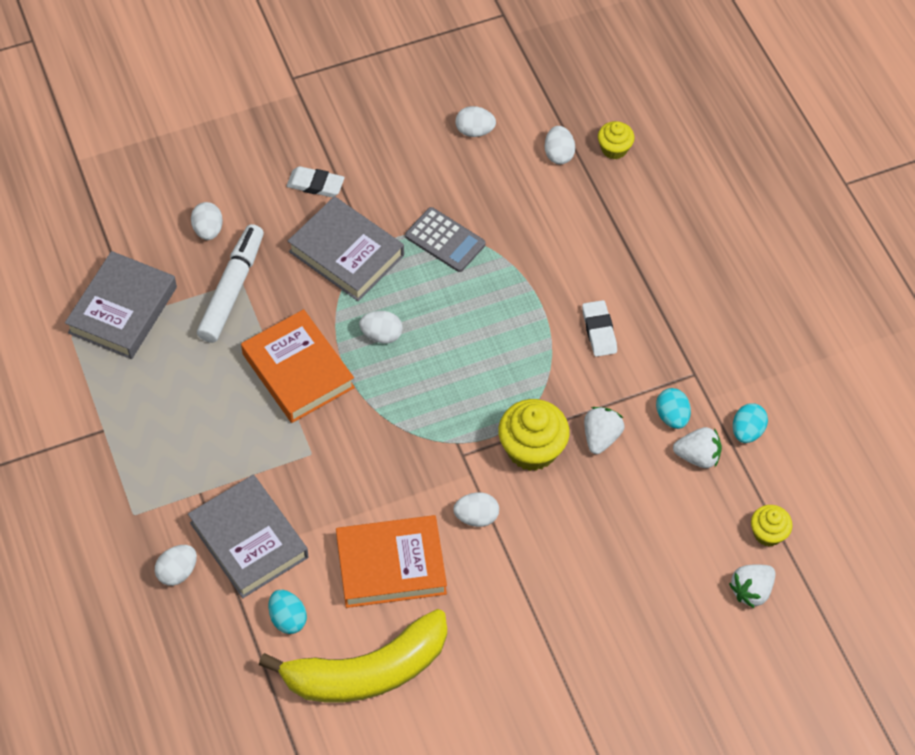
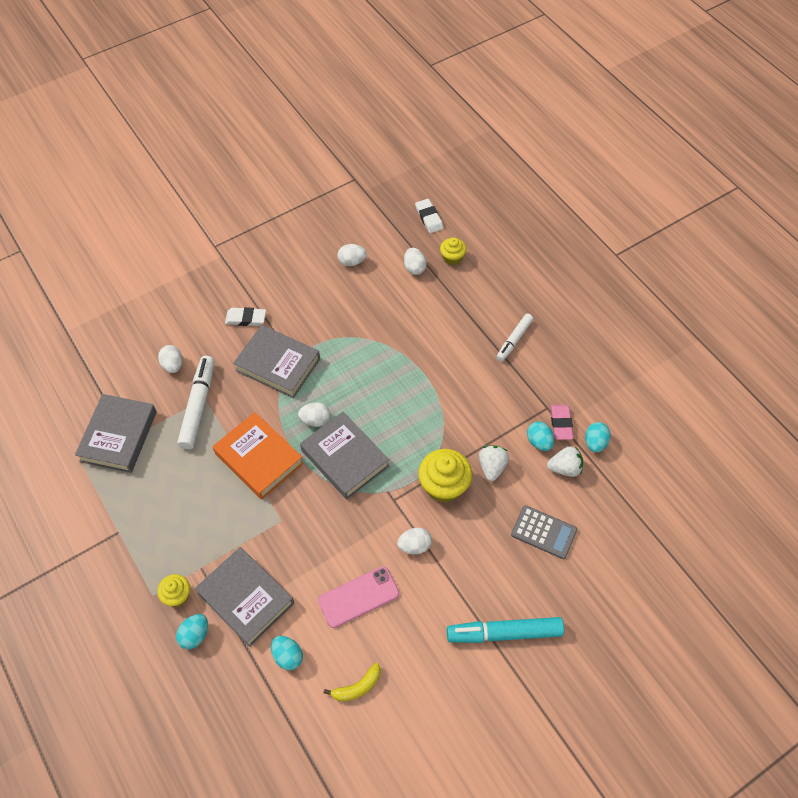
camera: 10 degrees left, 0 degrees up
(177, 572) = (195, 635): white egg -> turquoise egg
(367, 671) = (357, 687): yellow banana -> yellow banana, size x0.41
(391, 565) = (358, 597): orange book -> pink phone
(410, 390) = (345, 458): none -> grey book
(445, 240) = (347, 342): grey calculator -> grey calculator (543, 532)
(567, 644) = (505, 633): none -> turquoise marker
(599, 331) = (472, 388): white eraser -> white eraser (429, 218)
(672, 276) = (514, 340): none -> white marker
(707, 398) = (561, 423): none -> pink eraser
(751, 590) = (629, 563): white strawberry -> none
(768, 533) = (629, 516): yellow cupcake -> yellow cupcake (177, 595)

